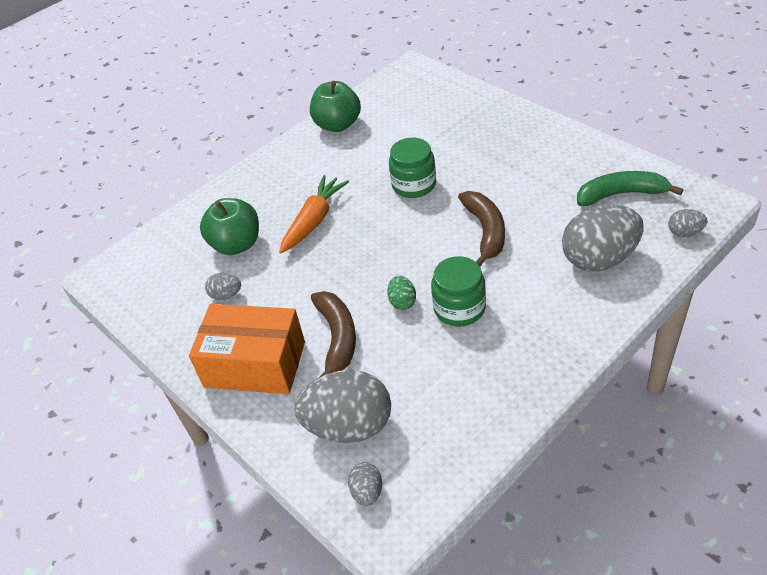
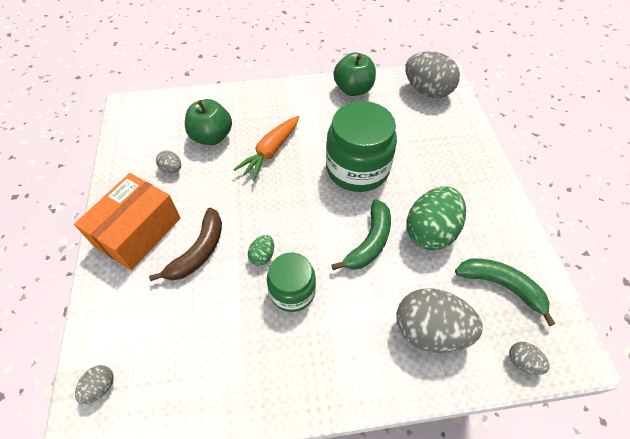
camera: 30 degrees right, 10 degrees up
(255, 364) = (138, 232): orange box -> orange box turned 75 degrees clockwise
(314, 221) = (270, 151): orange carrot -> orange carrot turned 150 degrees clockwise
(349, 426) = (140, 325): grey egg -> grey egg (427, 91)
(414, 185) = (357, 169): green jar -> green jar, size x1.67
(485, 231) = (369, 242): brown banana -> green banana
(528, 192) = (430, 231): none -> green egg

